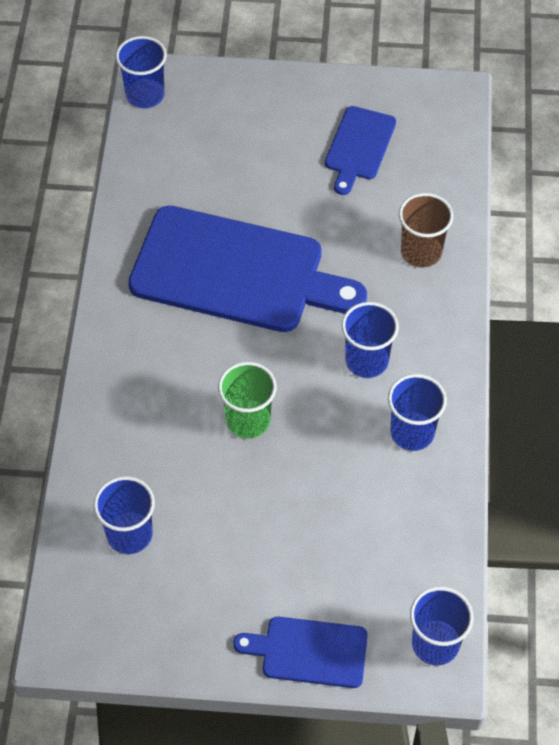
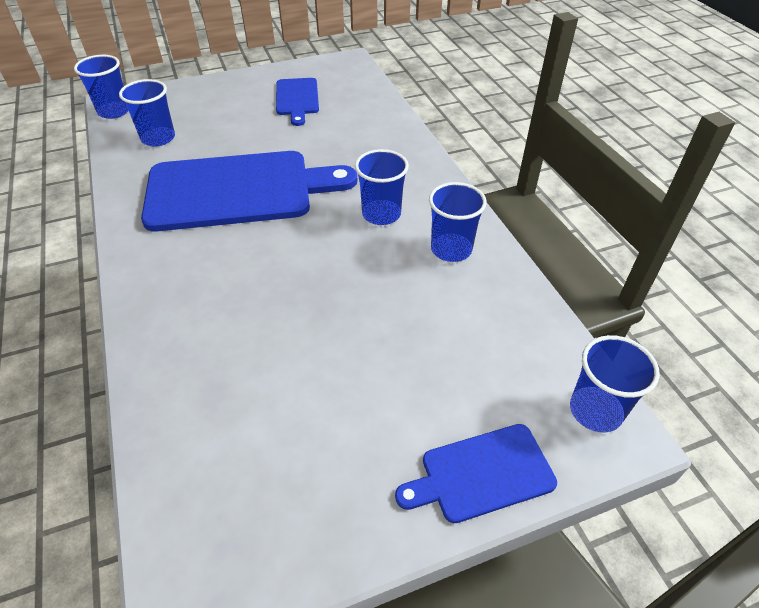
camera: 25 degrees left, 10 degrees down
(129, 534) = (225, 432): blue cup -> blue cup (158, 138)
(248, 420) = (302, 288): green cup -> none
(421, 252) = (379, 140): brown cup -> none

